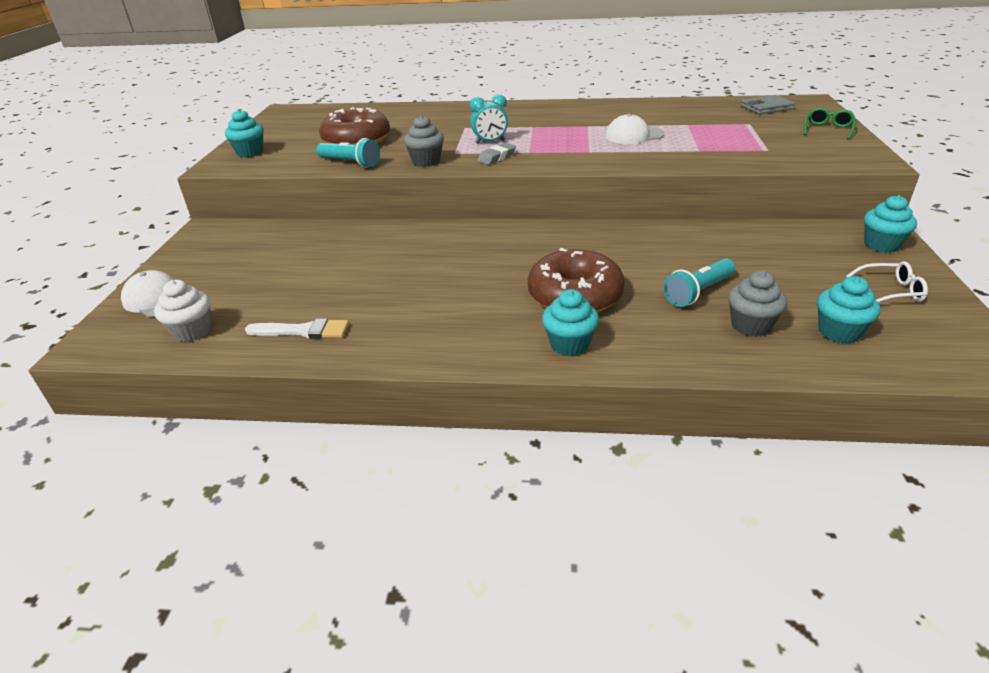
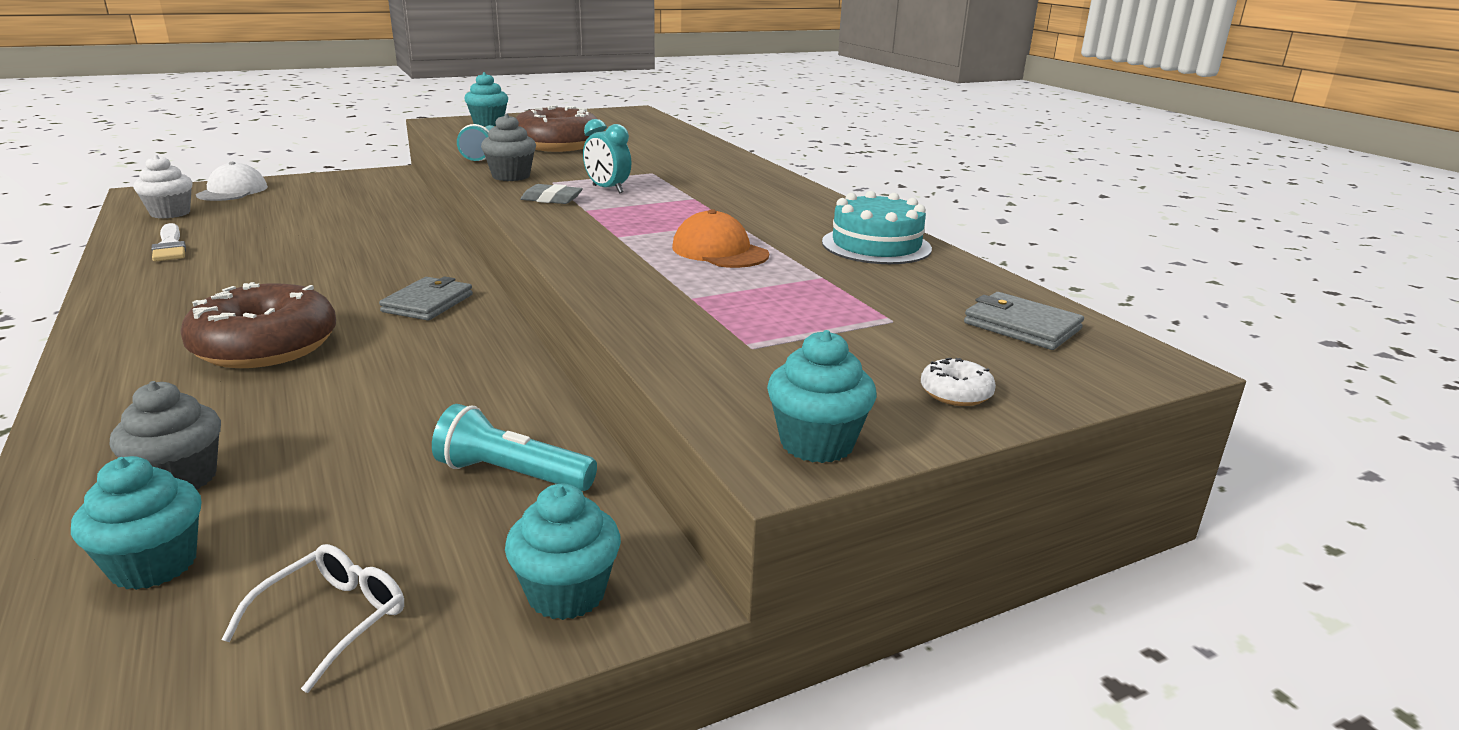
camera: 55 degrees right, 10 degrees down
(541, 241) = (428, 303): none -> grey wallet
(569, 344) = (129, 363): turquoise cupcake -> turquoise cupcake (817, 443)
(634, 135) = (719, 251): white cap -> orange cap
(650, 108) = (876, 245): none -> turquoise cake
(698, 292) = (291, 424): turquoise flashlight -> turquoise flashlight (512, 474)
(827, 129) = (955, 393): green glasses -> white donut
(891, 291) = (334, 618): white glasses -> white glasses turned 120 degrees counterclockwise

